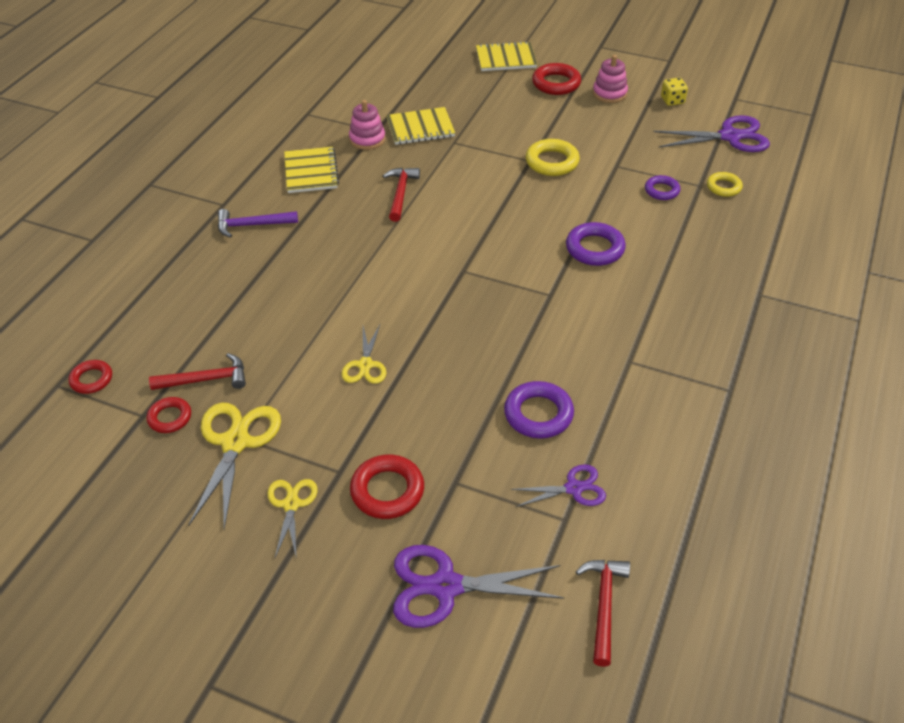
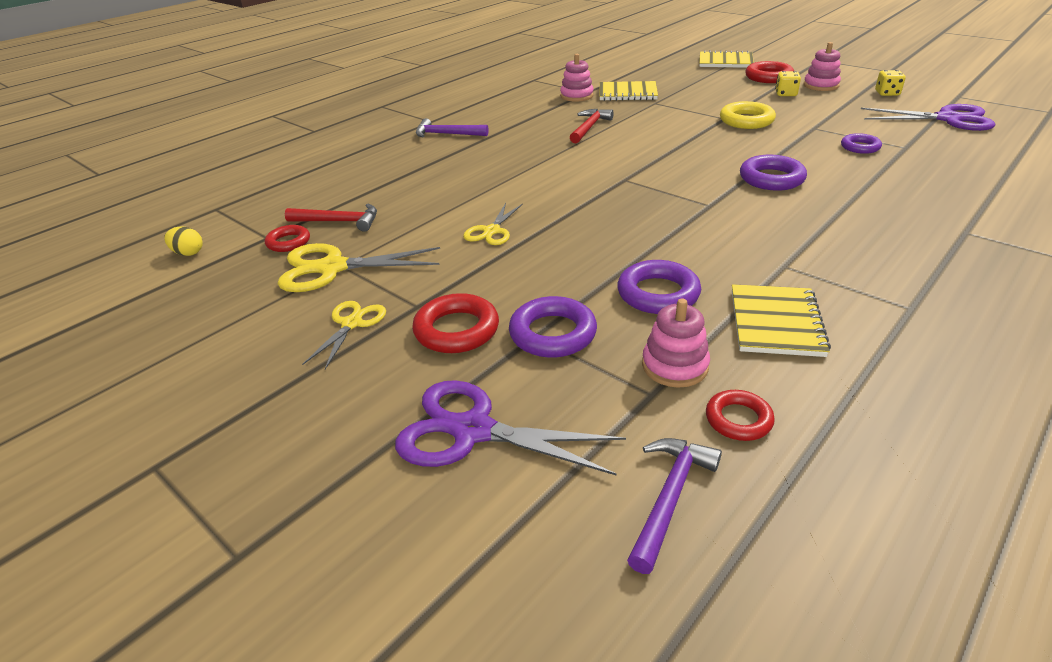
camera: 20 degrees right, 10 degrees down
(71, 453) = (188, 253): none -> yellow egg
(91, 379) = (245, 209): red ring -> red ring (738, 419)
(235, 442) = (332, 268): yellow scissors -> yellow scissors turned 120 degrees counterclockwise
(311, 172) = (516, 109): yellow notebook -> yellow notebook (776, 322)
(469, 477) = (552, 333): none -> purple ring
(573, 488) = (674, 366): purple scissors -> pink stacking toy
(579, 112) = (785, 94): none -> yellow dice
(603, 605) = (669, 498): red hammer -> purple hammer
(723, 187) = (934, 151): yellow ring -> none

